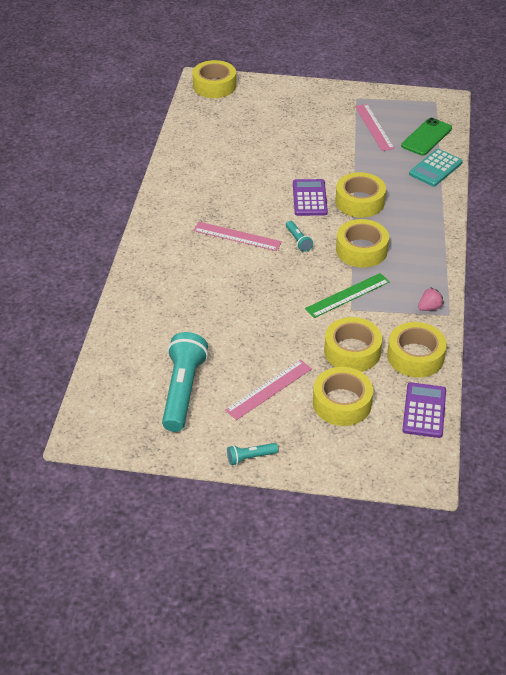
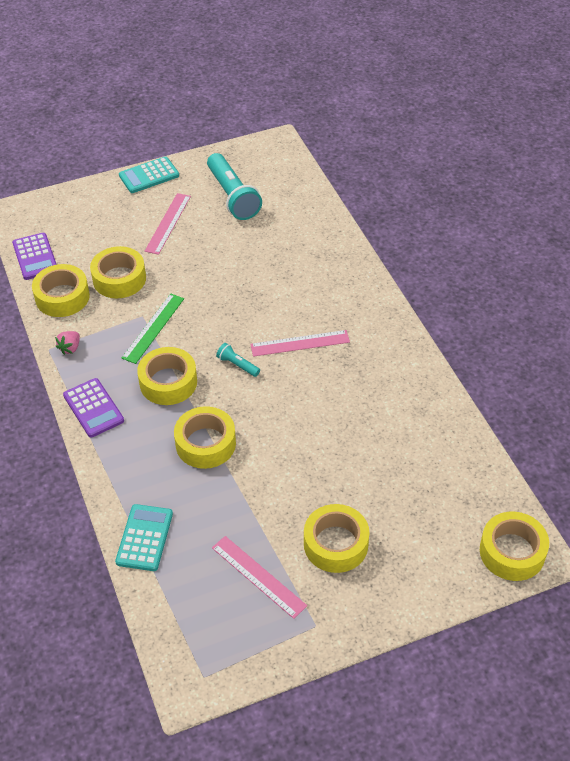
camera: 150 degrees right, 5 degrees up
(250, 457) = (149, 176): turquoise flashlight -> turquoise calculator
(309, 198) = (262, 423): purple calculator -> purple calculator (93, 408)
(342, 403) = (104, 236): yellow tape -> yellow tape (336, 544)
(426, 137) = (182, 591): green phone -> none

